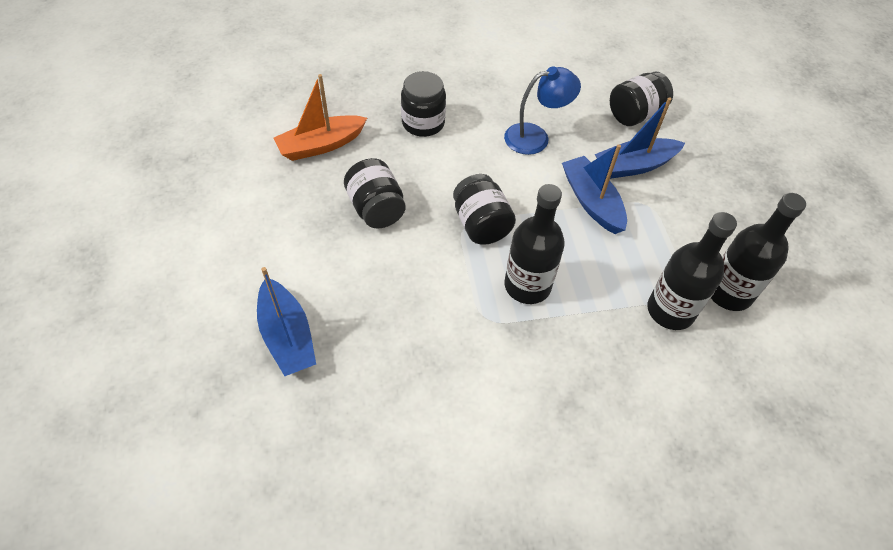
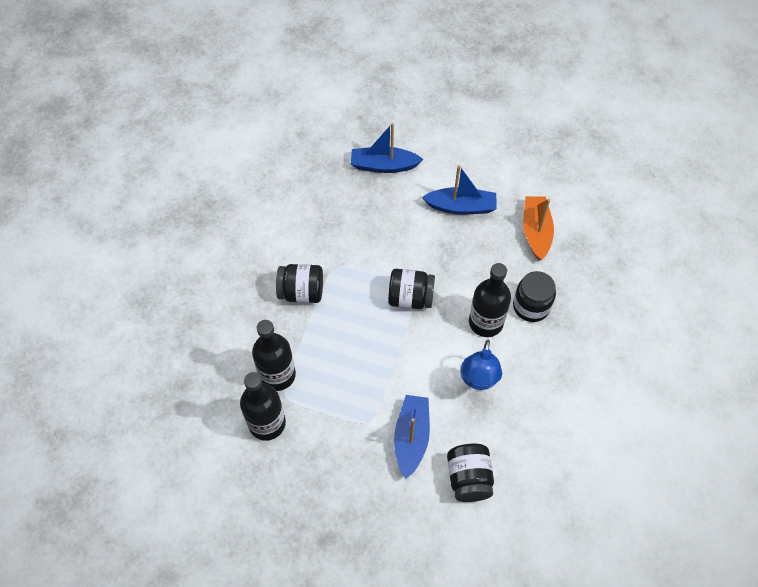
camera: 120 degrees right, 5 degrees up
(376, 209) = (457, 242): black jar -> black jar (301, 292)
(527, 286) = (346, 300): black bottle -> black bottle (485, 322)
(591, 201) = (392, 382): blue boat -> blue boat (461, 207)

